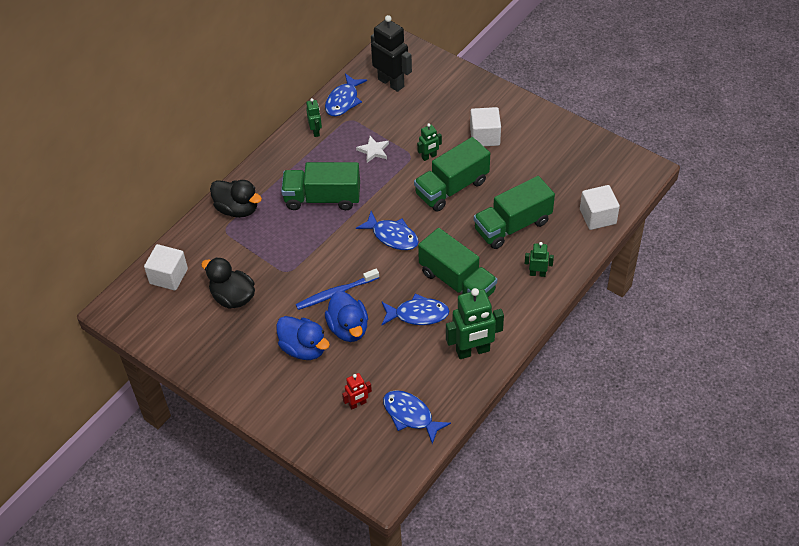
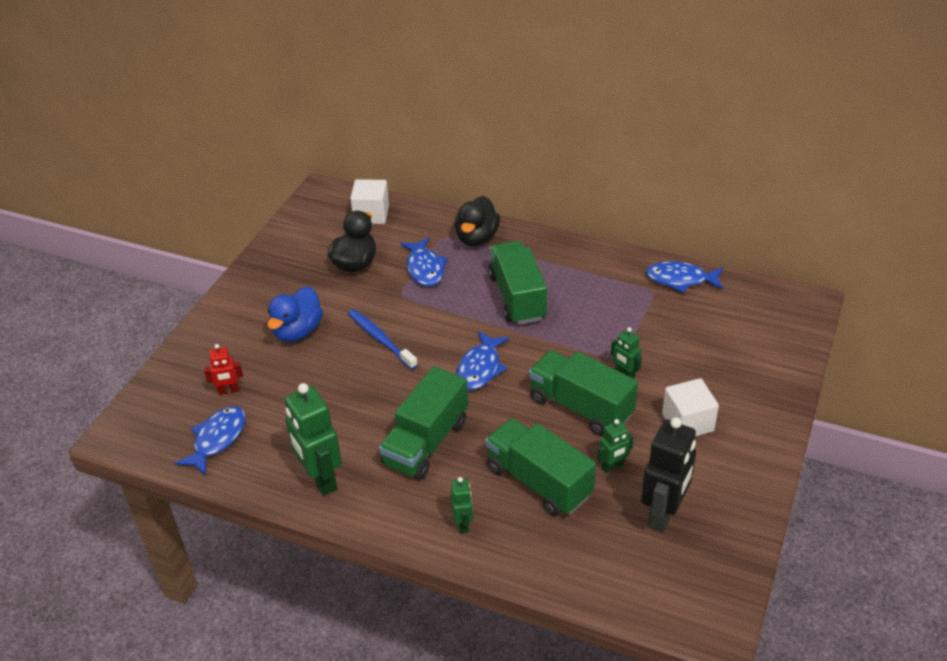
camera: 75 degrees right, 10 degrees down
(316, 131) = (619, 269): green robot -> green robot (612, 467)
(348, 328) = (332, 360): blue duck -> none
(357, 404) = (228, 391): red robot -> red robot turned 60 degrees counterclockwise
(373, 151) = (611, 323): white star -> none
(391, 83) = (735, 314): black robot -> black robot (663, 514)
(418, 314) = (366, 416): blue fish -> blue fish (425, 268)
(597, 216) = (591, 578): white cube -> none

